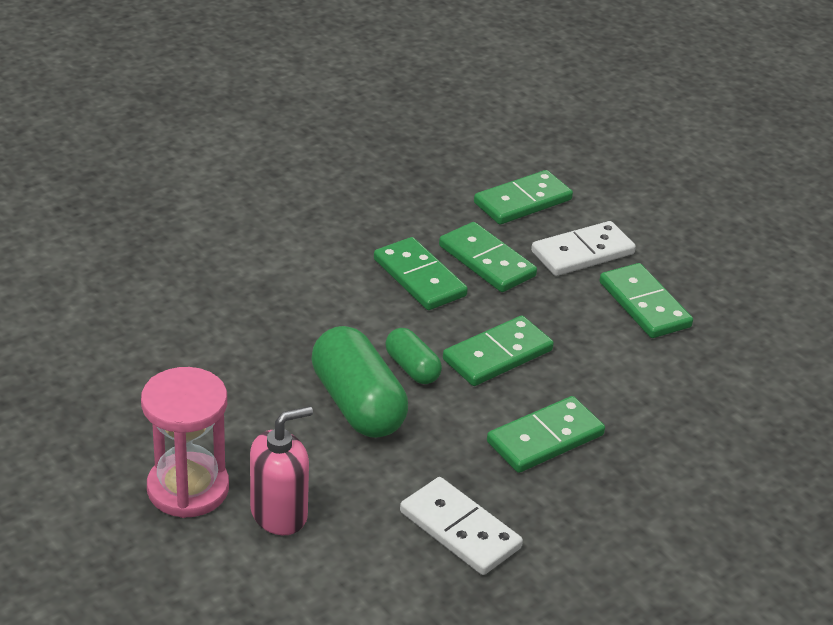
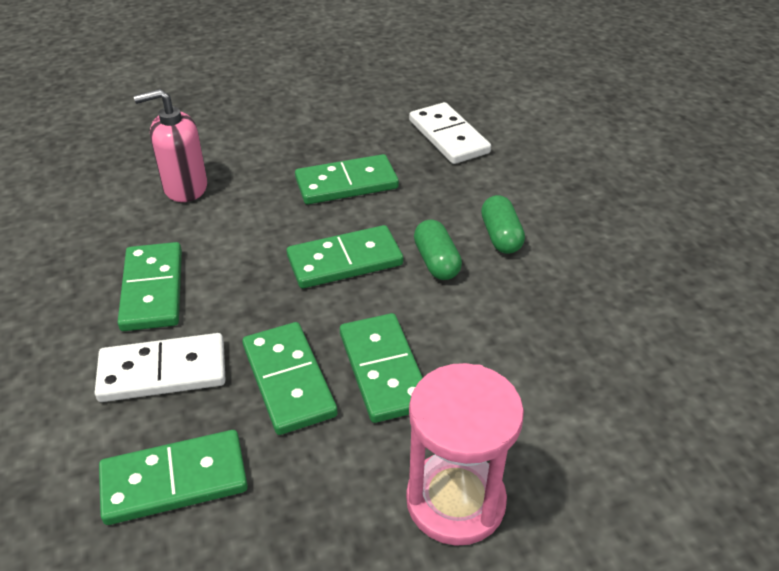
camera: 160 degrees left, 5 degrees up
(188, 488) = (660, 193): pink hourglass -> pink hourglass (455, 501)
(279, 513) = (585, 166): pink soap dispenser -> pink soap dispenser (185, 187)
(358, 404) = (501, 236): green capsule -> green capsule, size x0.54

